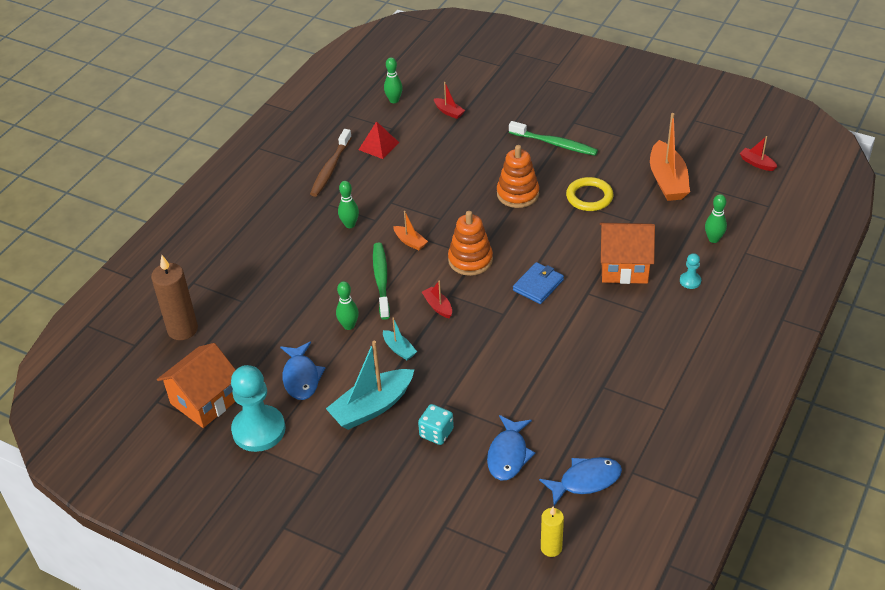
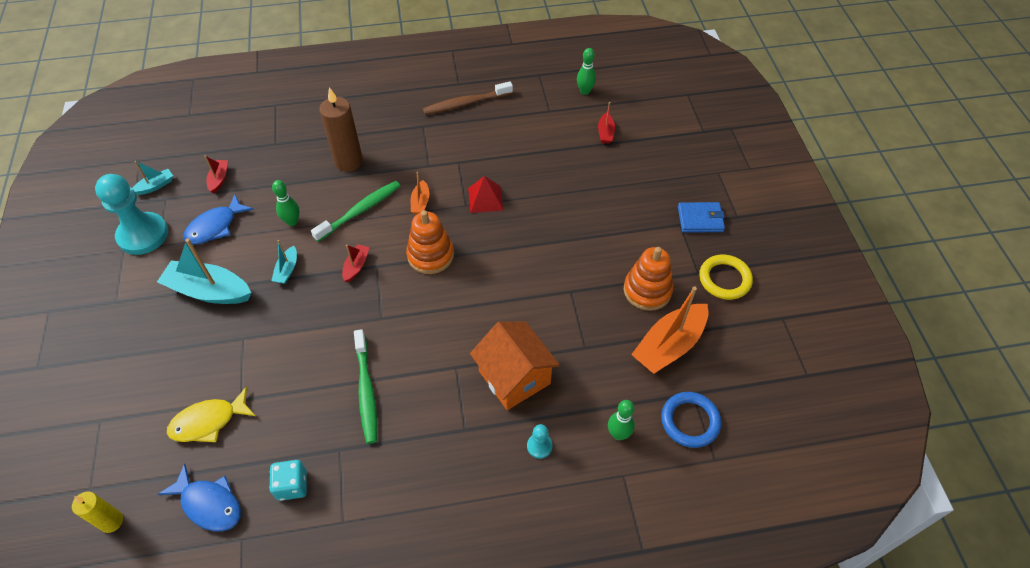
camera: 50 degrees right, 10 degrees up
(182, 329) = (222, 129): brown candle -> brown candle (348, 161)
(205, 401) = (155, 186): orange house -> turquoise boat
(350, 224) = (410, 153): green bowling pin -> none
(378, 146) = (519, 115): red pyramid -> red pyramid (485, 199)
(436, 433) = (205, 352): turquoise dice -> turquoise dice (292, 485)
(508, 454) = (208, 421): blue fish -> yellow fish
(517, 194) = (543, 240): orange stacking toy -> orange stacking toy (647, 290)
(538, 285) = (437, 323): blue wallet -> blue wallet (700, 219)
(555, 144) = (636, 228): green toothbrush -> green toothbrush (366, 391)
(589, 197) = (587, 295): yellow ring -> yellow ring (724, 279)
(732, 202) = (690, 421): none -> blue ring
(757, 163) = (771, 412): red boat -> red boat (219, 179)

